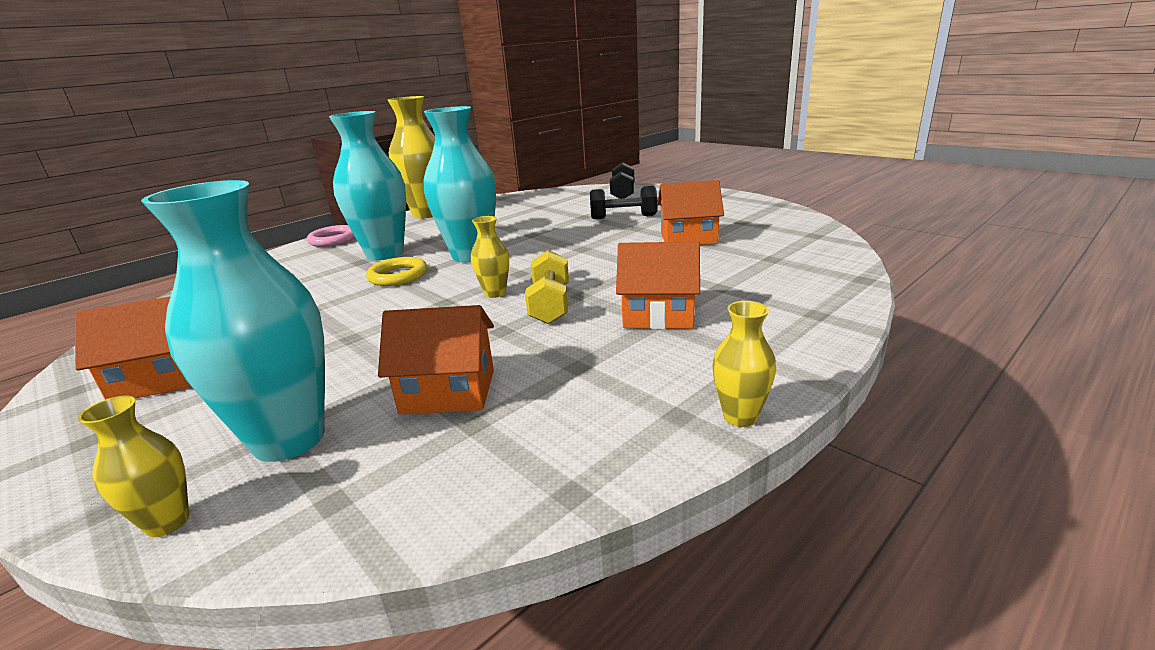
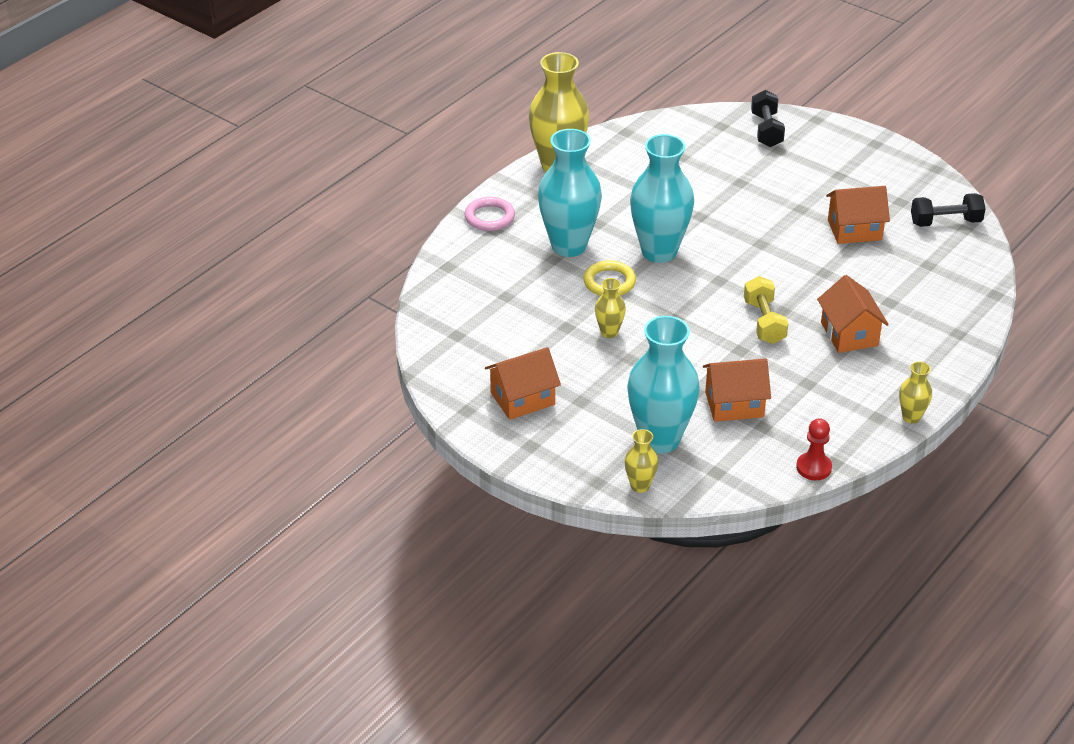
camera: 10 degrees left, 15 degrees up
(495, 293) = (712, 308): yellow vase -> yellow vase (609, 332)
(525, 502) = (813, 468): none -> red pawn
(623, 217) = (783, 186): black dumbbell -> black dumbbell (945, 222)
(658, 315) = (849, 334): orange house -> orange house turned 75 degrees clockwise

